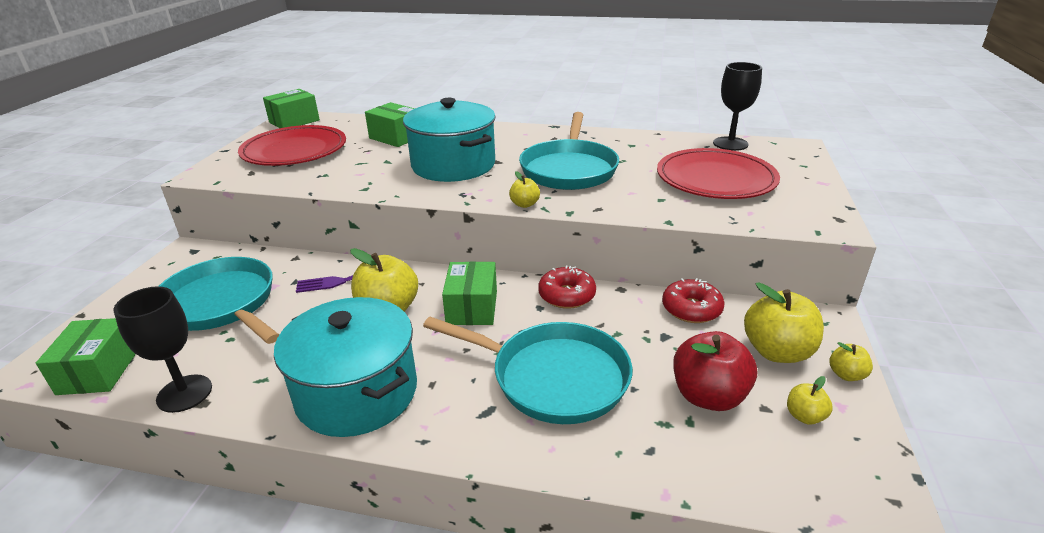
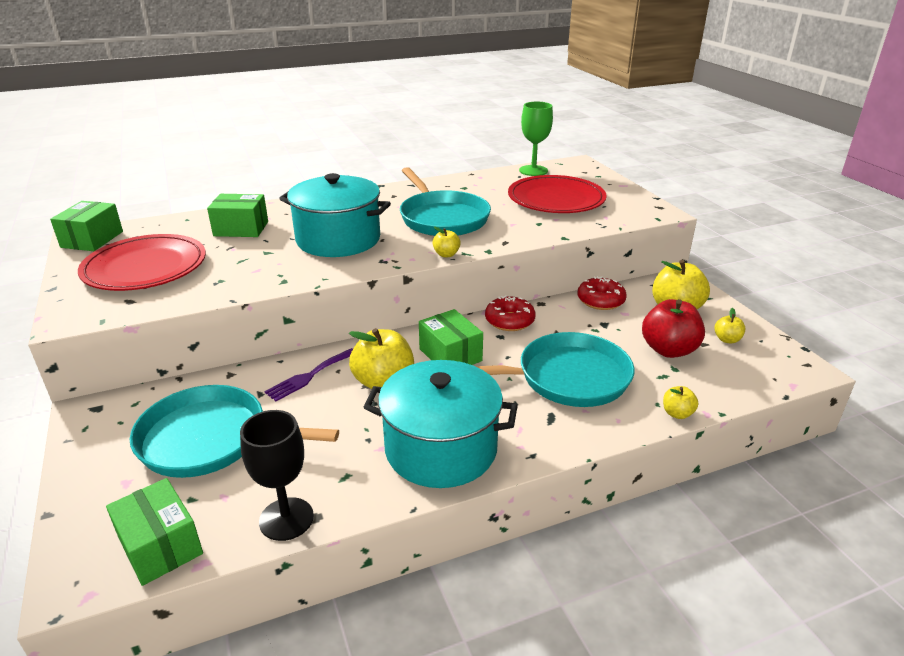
camera: 35 degrees left, 0 degrees up
(730, 144) = (533, 170): black goblet -> green goblet
(846, 375) = (722, 308): yellow apple -> yellow apple (677, 413)

